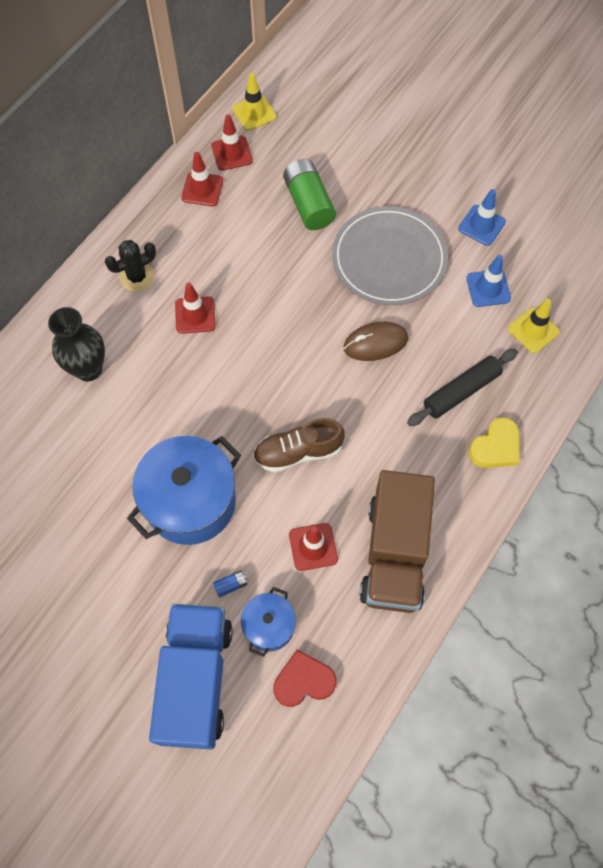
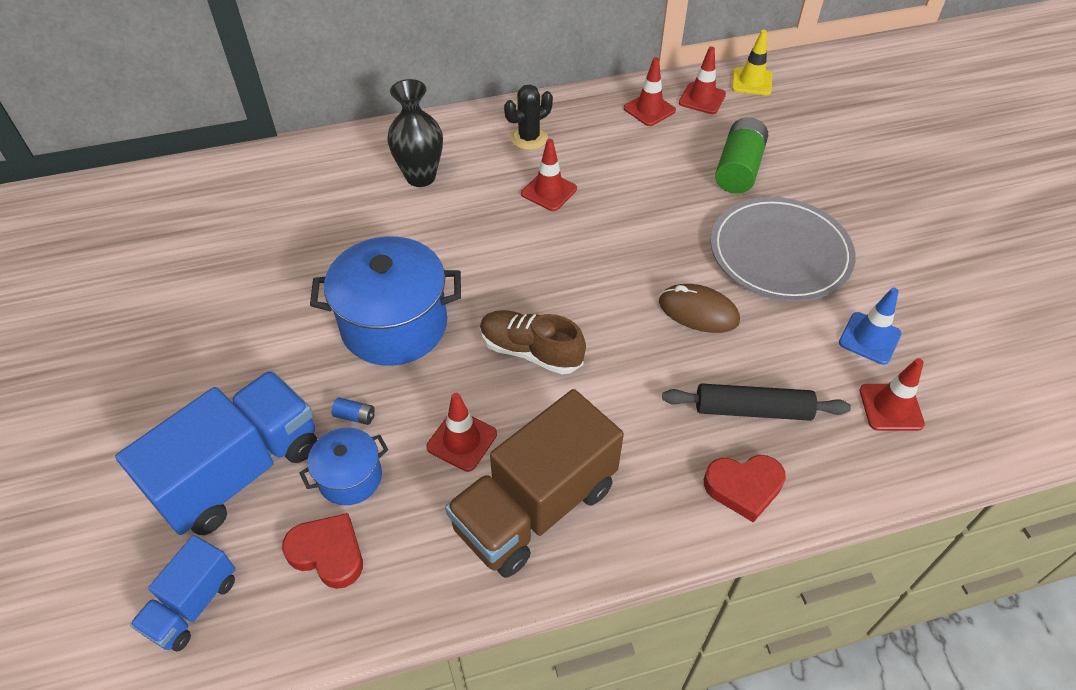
camera: 40 degrees right, 15 degrees down
(137, 277) = (529, 138): black cactus -> black cactus turned 45 degrees counterclockwise
(257, 777) = (193, 605): none -> blue truck
(481, 225) = (911, 281): blue traffic cone -> none
(495, 447) = (743, 487): yellow heart -> red heart
(533, 330) = (891, 407): yellow traffic cone -> red traffic cone

